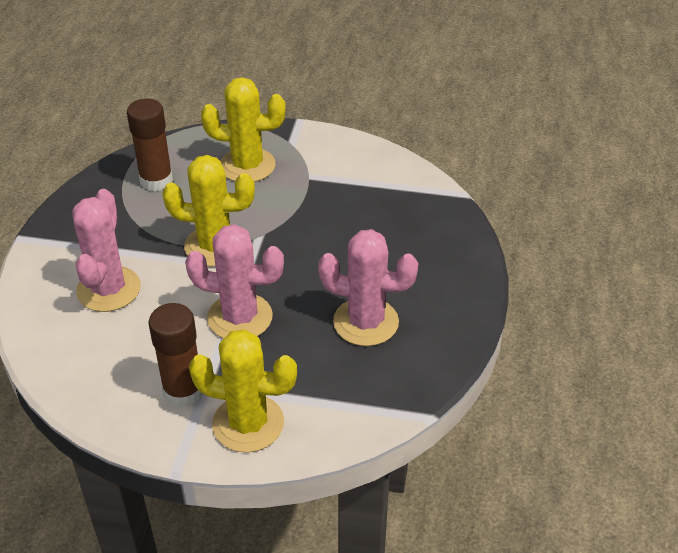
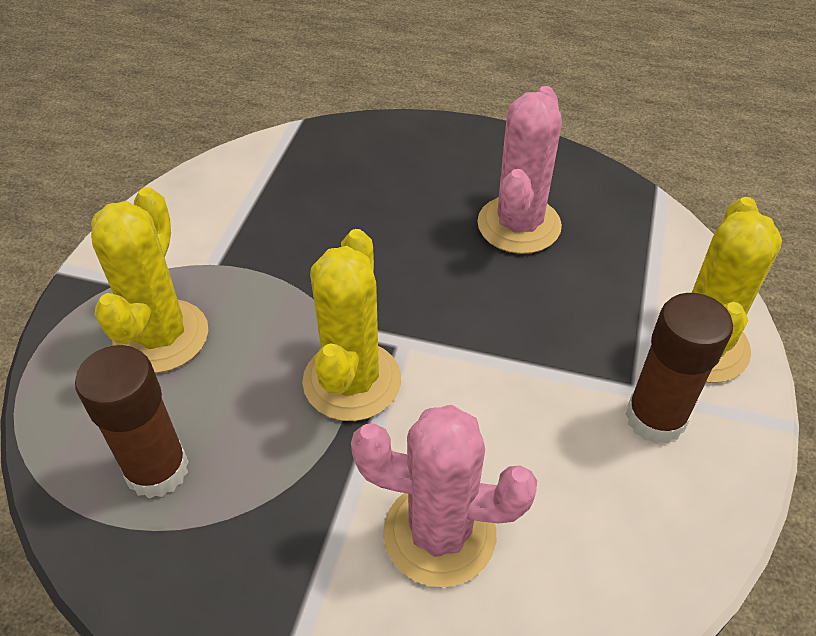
camera: 85 degrees left, 5 degrees up
(240, 317) = (509, 351): pink cactus -> none

